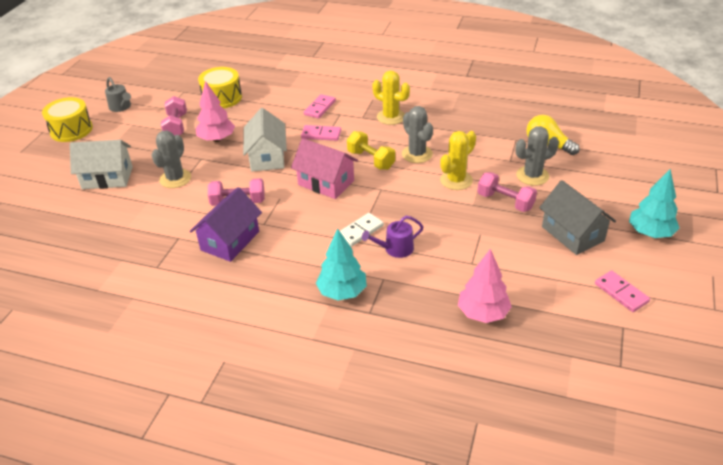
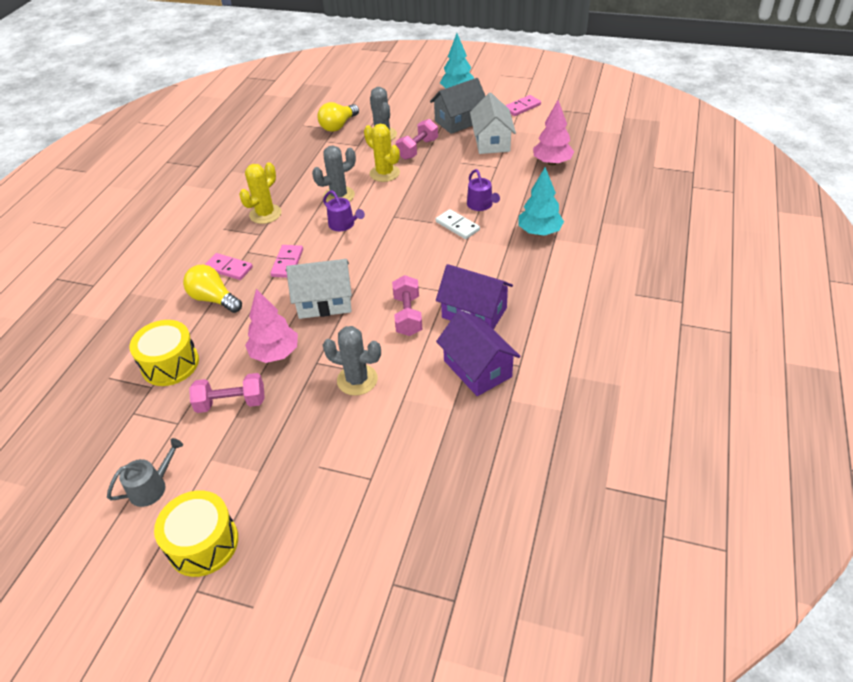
camera: 90 degrees left, 5 degrees up
(107, 178) = (346, 456): white house -> white house (492, 141)
(162, 241) = (477, 368): none -> purple house
(284, 106) = (214, 299): none -> yellow light bulb
(326, 183) = (380, 253): pink house -> none
(371, 160) = (344, 224): yellow dumbbell -> purple watering can

